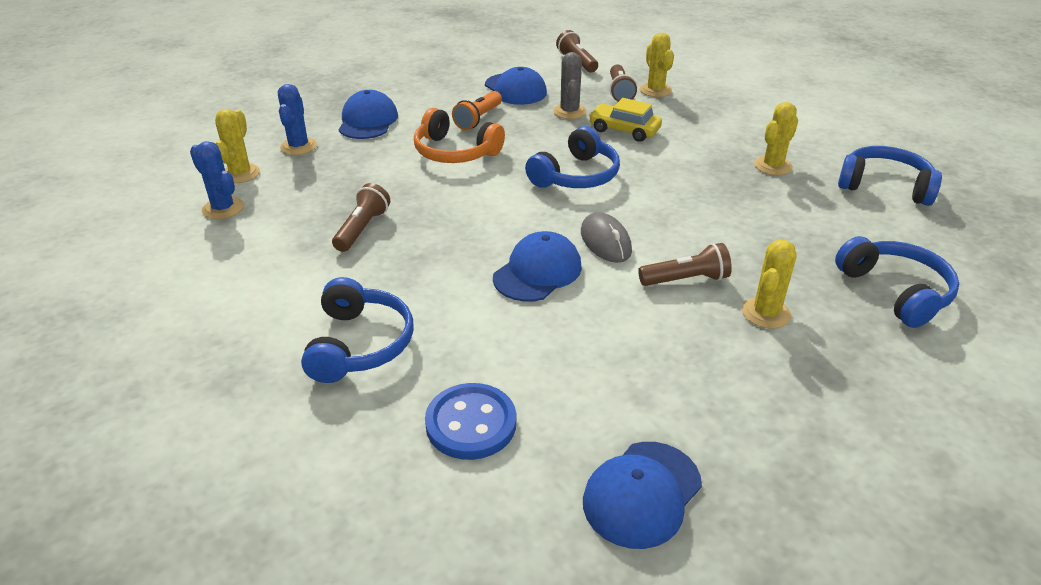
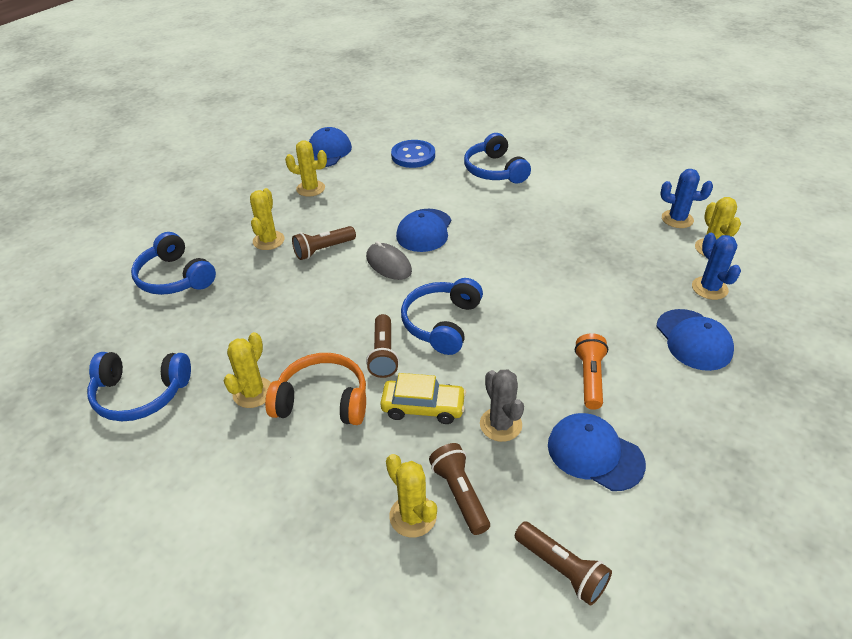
camera: 160 degrees right, 5 degrees up
(362, 229) = (565, 230): brown flashlight -> brown flashlight (383, 354)
(455, 152) = (569, 321): orange headphones -> orange headphones (322, 400)
(691, 397) = (310, 188): none -> yellow cactus

